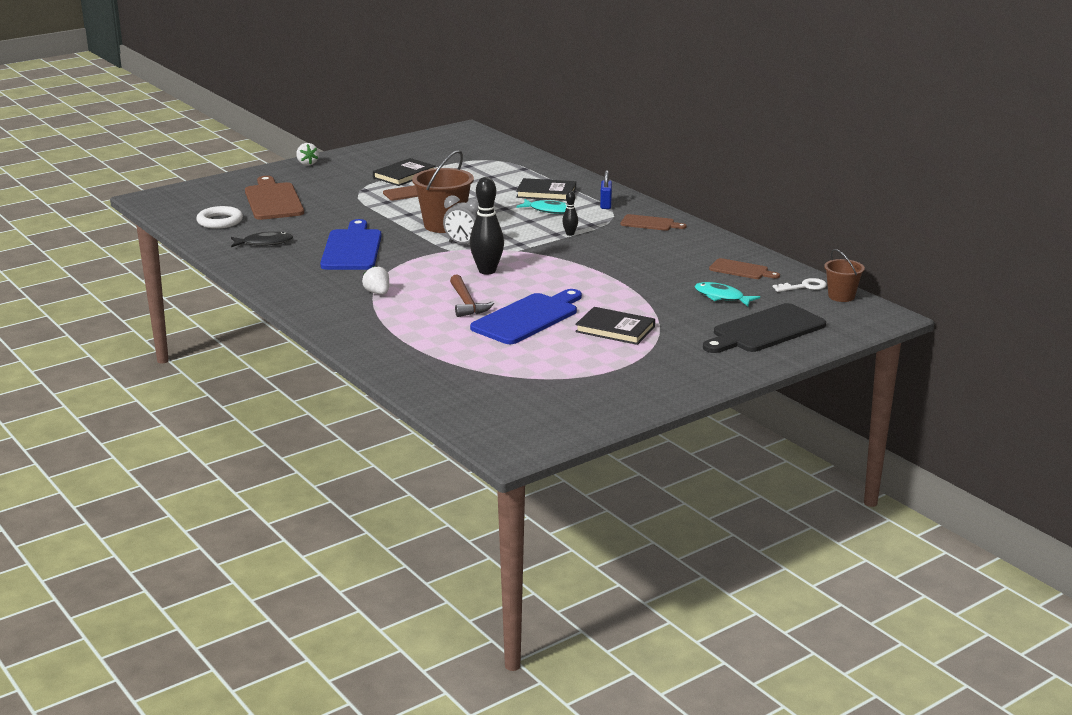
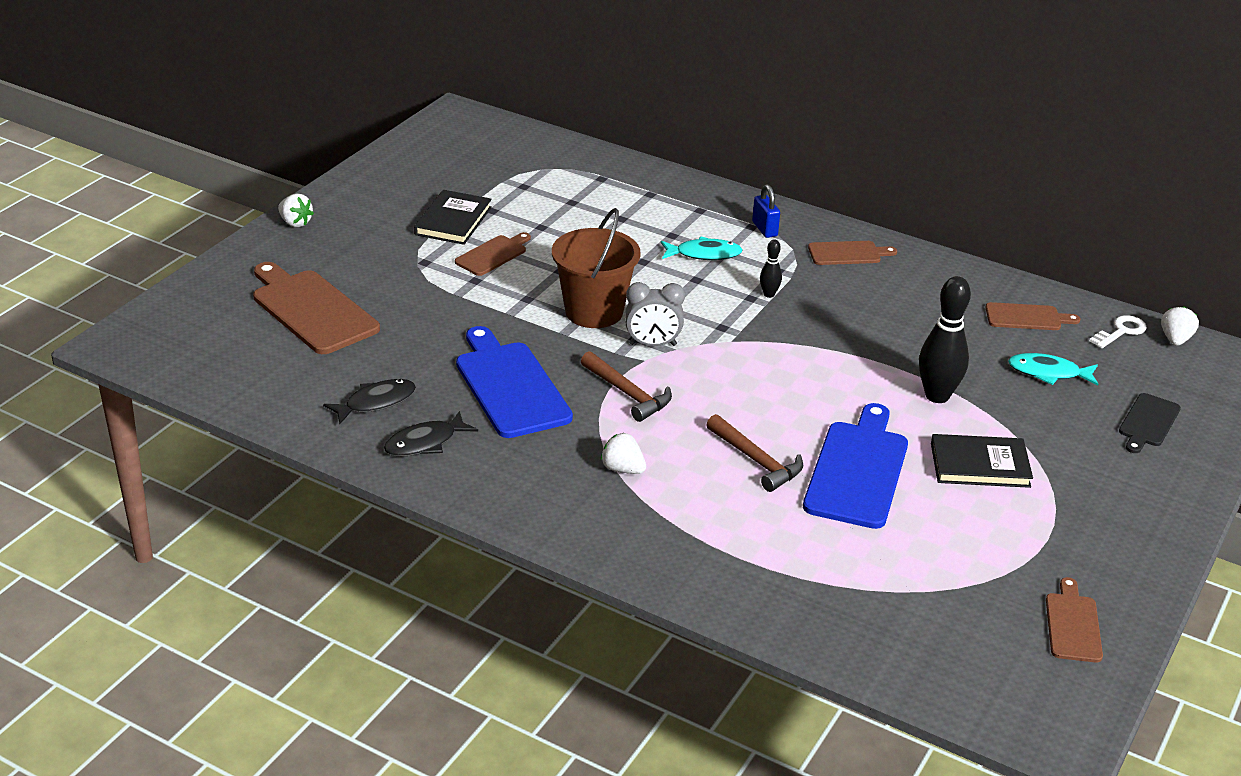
camera: 25 degrees left, 10 degrees up
(220, 221) = (270, 370): white ring -> none
(273, 263) = (425, 443): none -> black fish
(421, 263) = (628, 394): none -> brown hammer
(487, 271) = (727, 390): black bowling pin -> black bowling pin (937, 396)
(546, 193) = (671, 220): black book -> none
(585, 407) = (1073, 624): none -> brown cutting board
(765, 330) = (1148, 422): black cutting board -> black cutting board, size x0.55
(841, 296) = (1175, 339): brown bucket -> white strawberry

